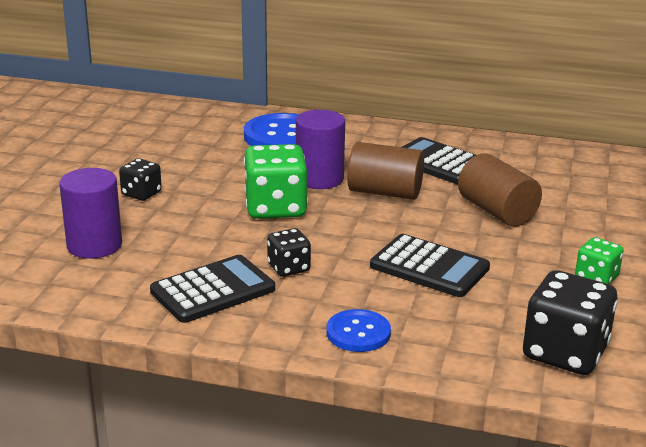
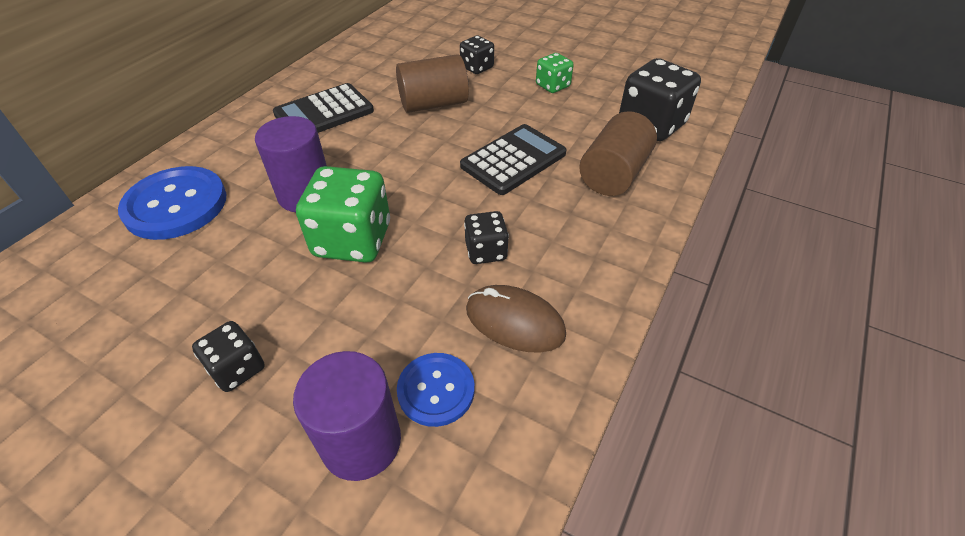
camera: 75 degrees left, 20 degrees up
(213, 290) = (515, 321): black calculator -> brown mouse
(358, 333) = (613, 224): blue button -> blue button (436, 390)
(385, 192) = (363, 157): brown cylinder -> brown cylinder (613, 174)
(593, 225) = (477, 67): none -> black dice

